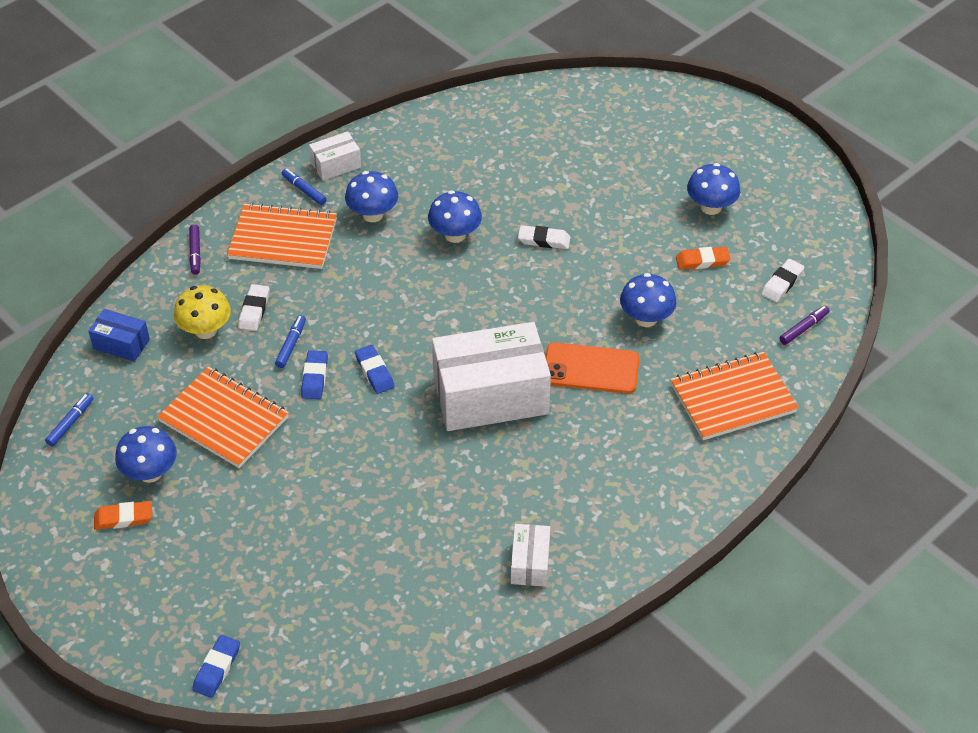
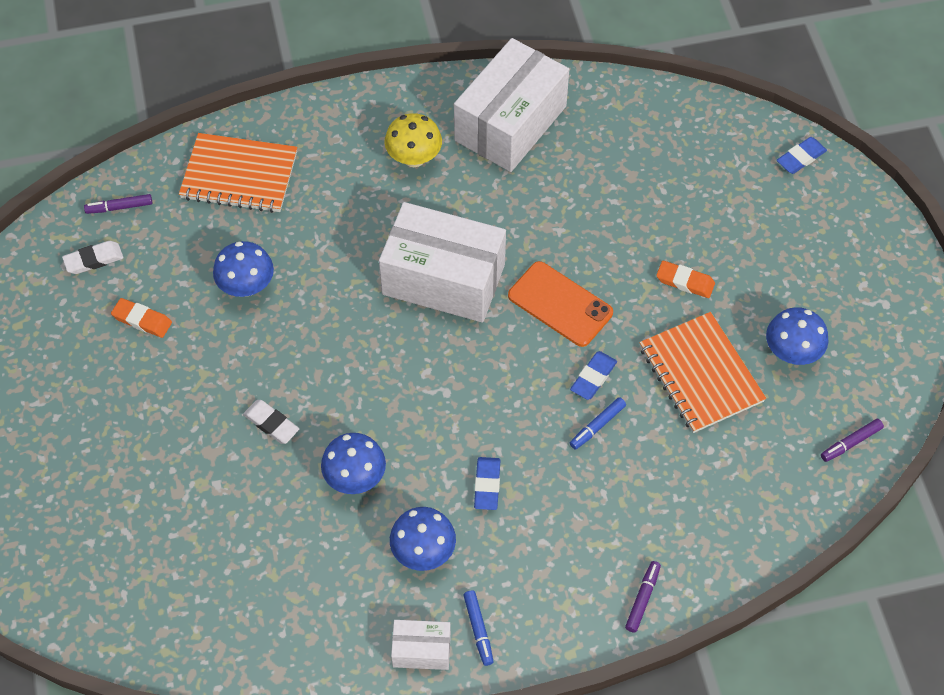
camera: 150 degrees left, 10 degrees up
(71, 423) = (850, 443): blue marker -> purple marker
(121, 344) = (768, 513): blue box -> none
(124, 518) = (832, 319): orange eraser -> orange eraser (685, 282)
(205, 330) = (675, 487): yellow mushroom -> yellow mushroom (414, 158)
(254, 310) = (614, 487): white eraser -> none
(283, 239) = (538, 568): orange notebook -> none
(374, 372) = (534, 355): blue eraser -> blue eraser (487, 485)
(530, 563) = (510, 123): white box -> white box, size x2.16
(591, 369) = (336, 261): orange phone -> orange phone (560, 304)
(711, 207) = (77, 377): blue mushroom -> none

